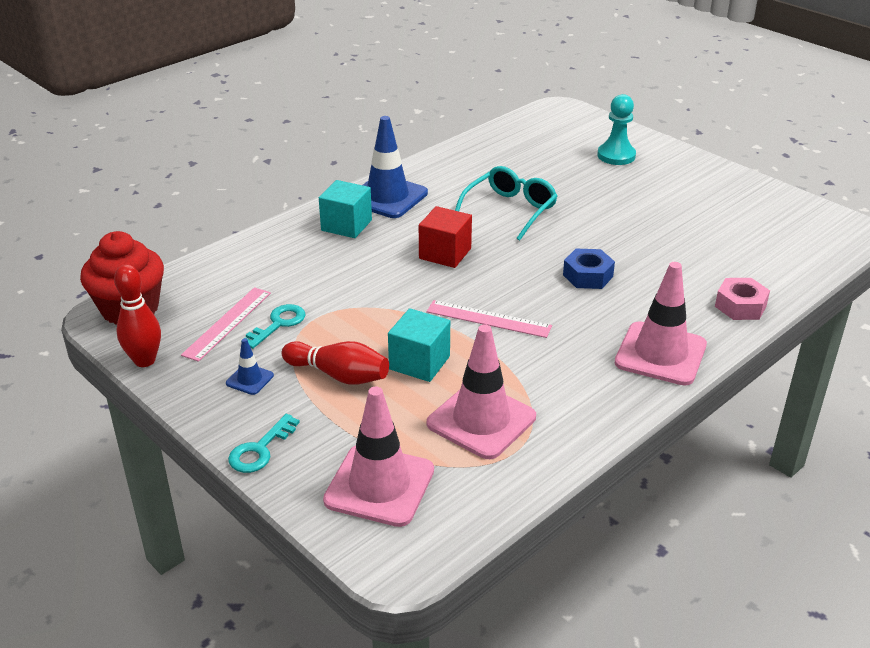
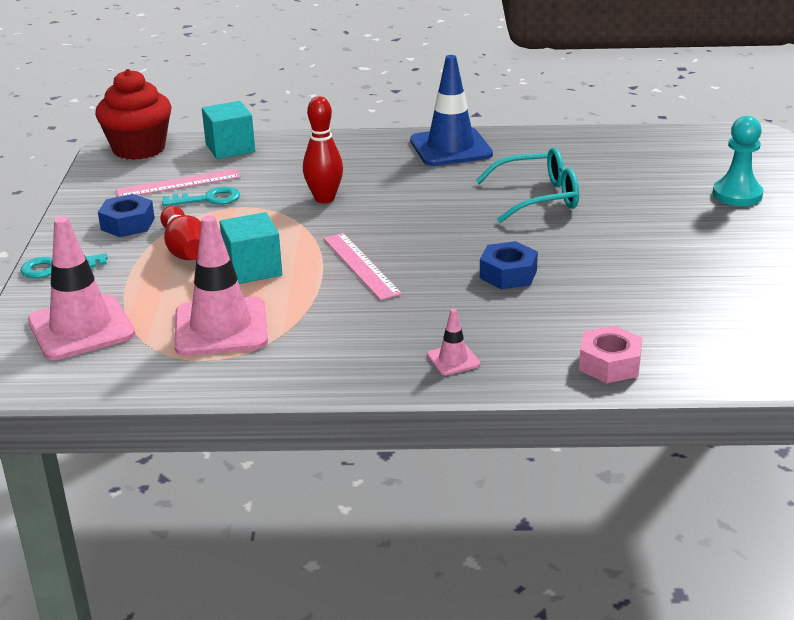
camera: 45 degrees right, 5 degrees down
(144, 360) = (91, 183): red bowling pin -> red bowling pin (324, 198)
(249, 379) = (128, 224): blue traffic cone -> blue nut
(346, 225) = (379, 155): turquoise cube -> turquoise cube (230, 148)
(445, 253) = (418, 206): red cube -> none
(660, 354) = (453, 360): pink traffic cone -> pink traffic cone, size x0.46

